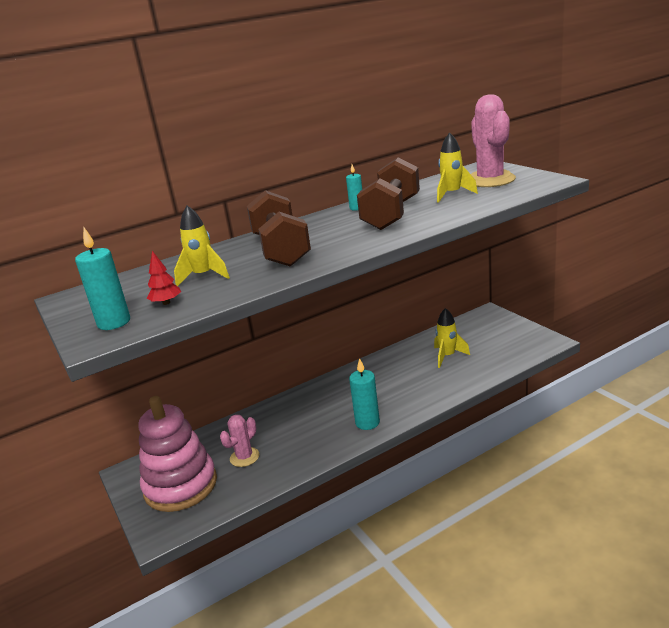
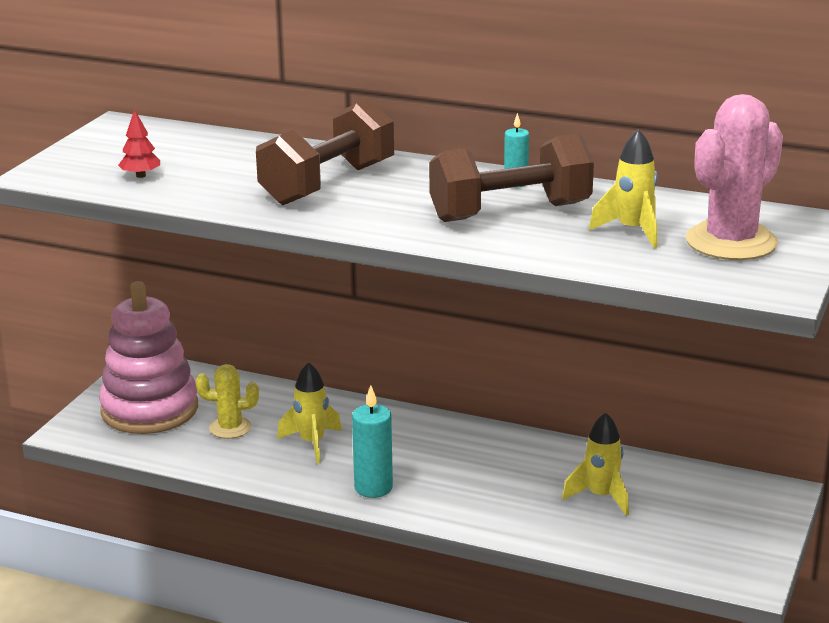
camera: 50 degrees right, 0 degrees up
(114, 322) = (80, 169): turquoise candle -> none
(203, 276) = (220, 169): yellow rocket -> yellow rocket (312, 443)
(244, 457) = (230, 428): pink cactus -> yellow cactus

